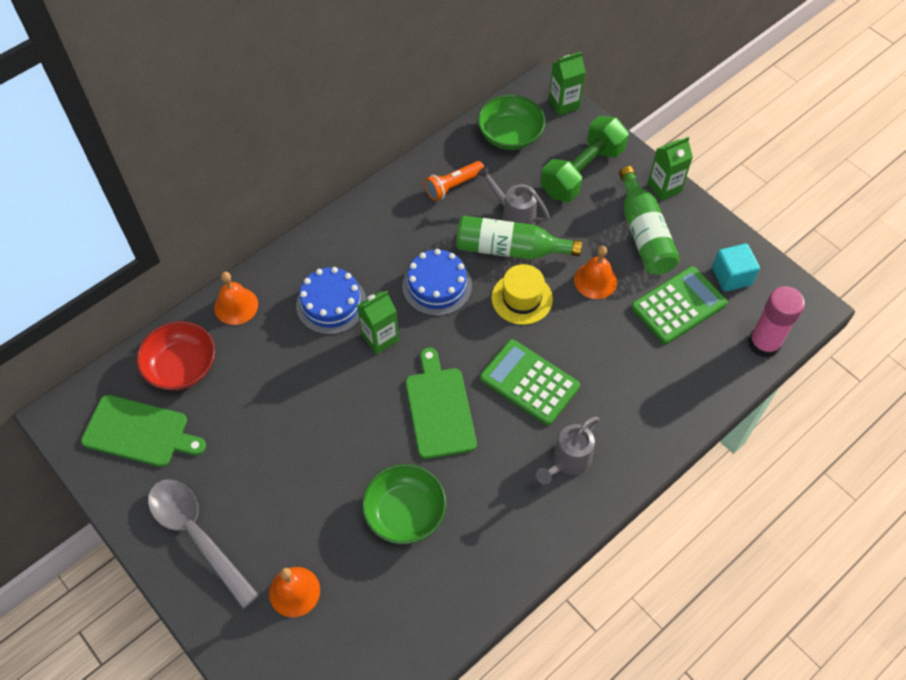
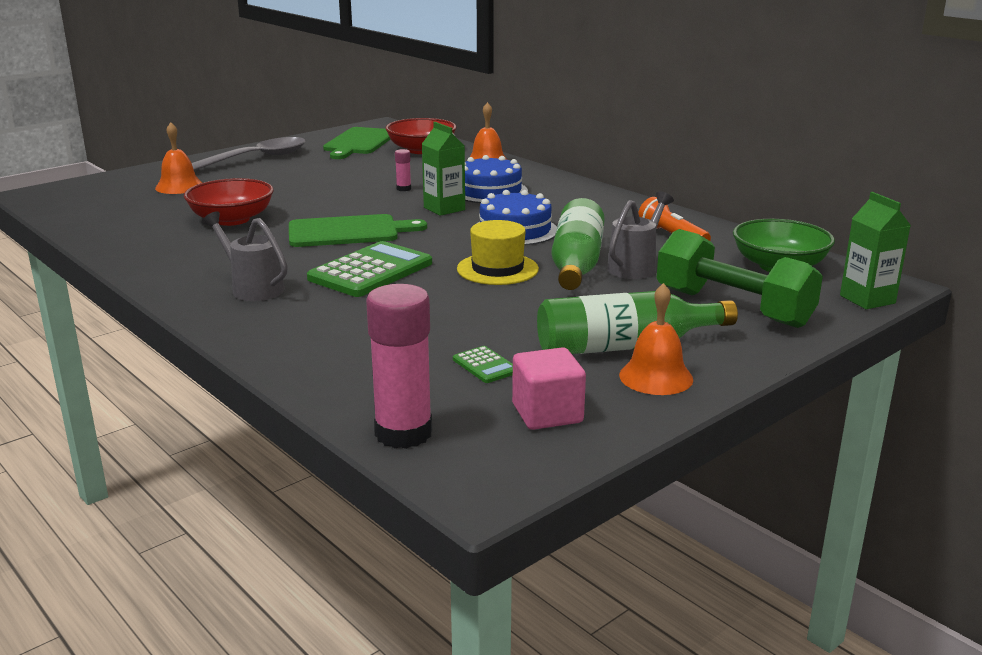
camera: 90 degrees right, 35 degrees down
(319, 374) = (403, 189): none -> pink glue stick
(405, 513) = (232, 219): green bowl -> red bowl
(595, 280) = (529, 310): orange bell -> orange bell (656, 377)
(664, 187) = (728, 366): green carton -> none
(678, 305) = (485, 365): green calculator -> green calculator, size x0.46
(731, 276) = (547, 413): turquoise cube -> pink cube

